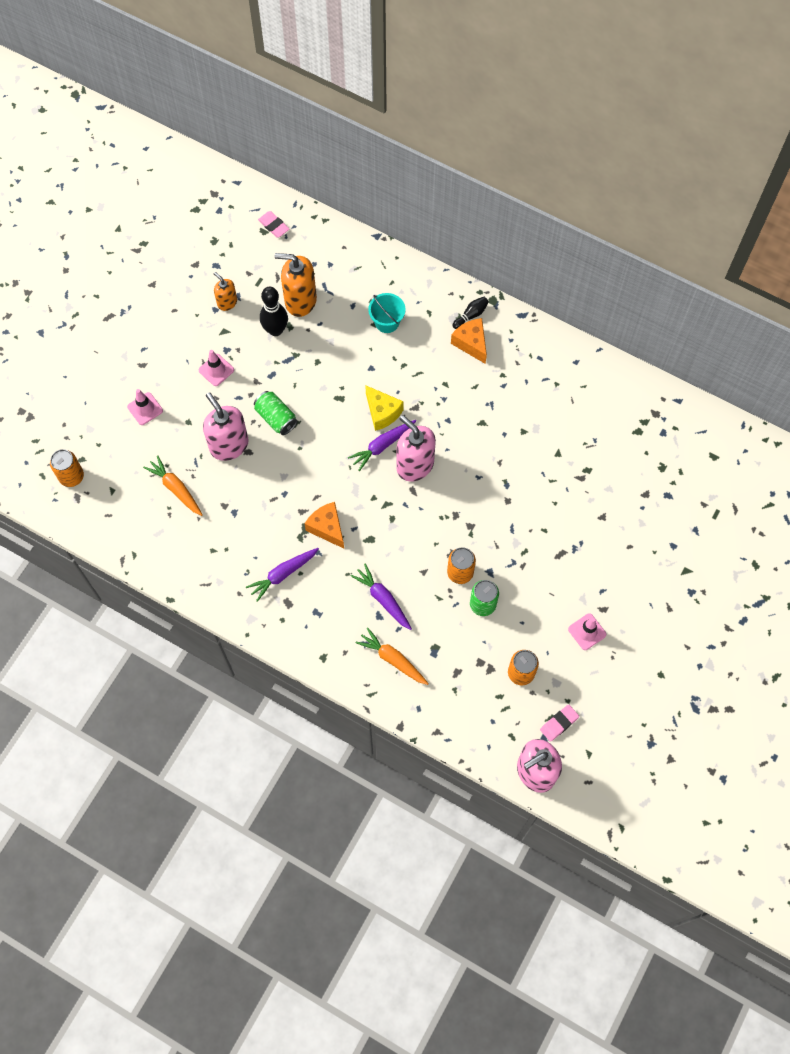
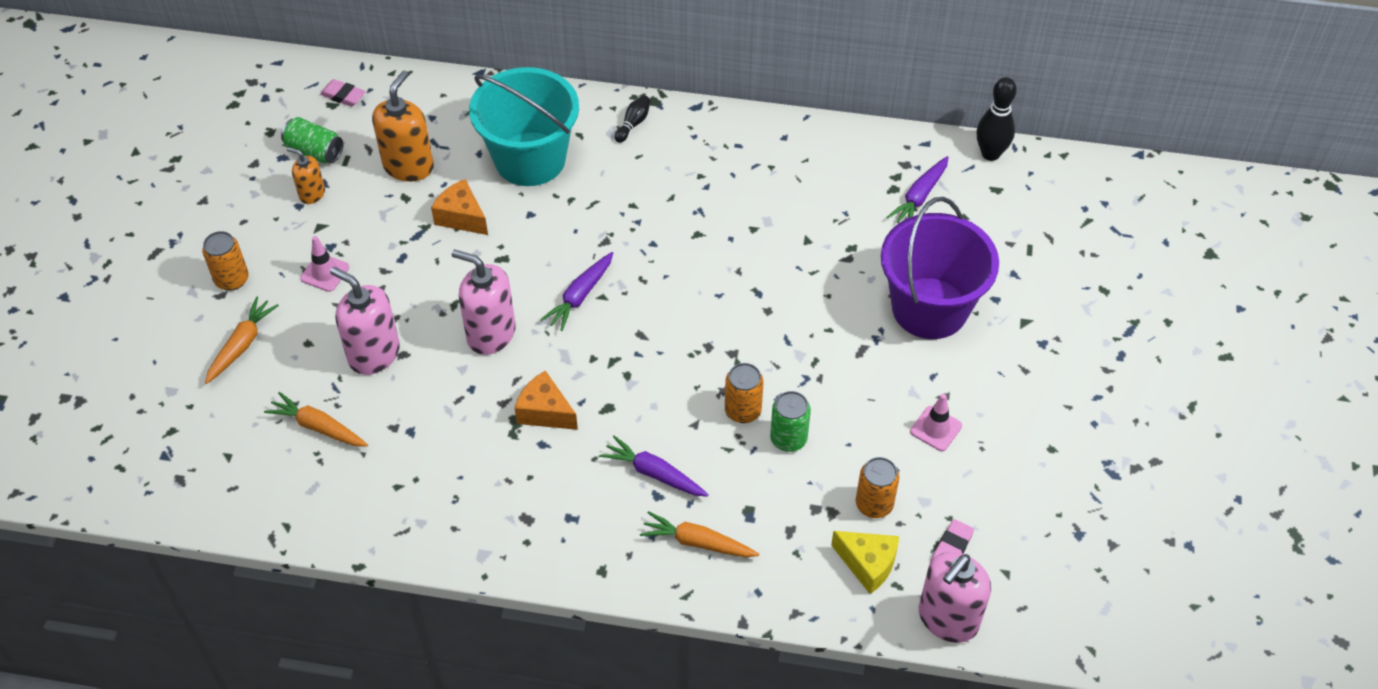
camera: 20 degrees left, 15 degrees down
(71, 476) = (163, 456): orange can -> orange can (232, 279)
(145, 409) = (242, 345): pink traffic cone -> orange carrot
(275, 330) = (388, 206): black bowling pin -> black bowling pin (990, 154)
(276, 418) = (426, 304): green can -> green can (315, 151)
(283, 574) = (506, 486): purple carrot -> purple carrot (919, 197)
(300, 300) = (408, 166): orange soap dispenser -> orange soap dispenser turned 120 degrees clockwise
(382, 412) = (565, 259): yellow cheese -> yellow cheese (868, 564)
(387, 322) = (530, 159): turquoise bucket -> turquoise bucket, size x2.17
(415, 465) = (631, 305): pink soap dispenser -> pink soap dispenser (490, 334)
(471, 343) = (646, 153): orange cheese -> orange cheese (461, 217)
(622, 537) = (929, 308): none -> purple bucket

